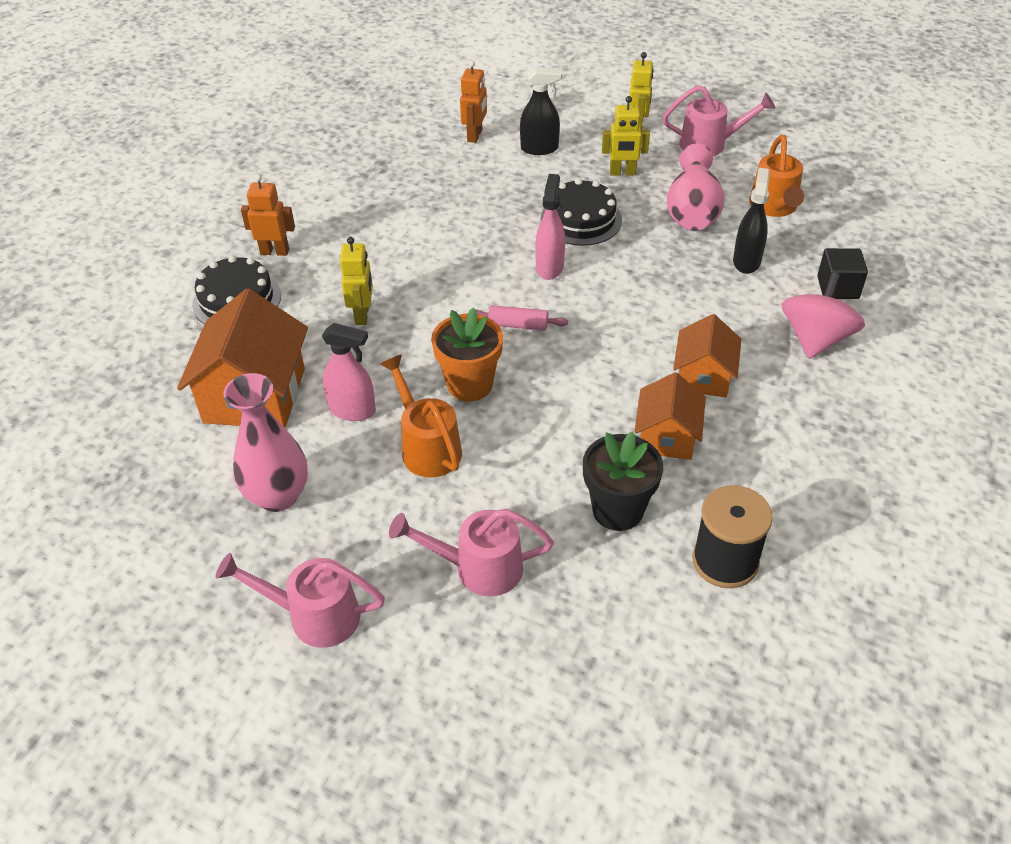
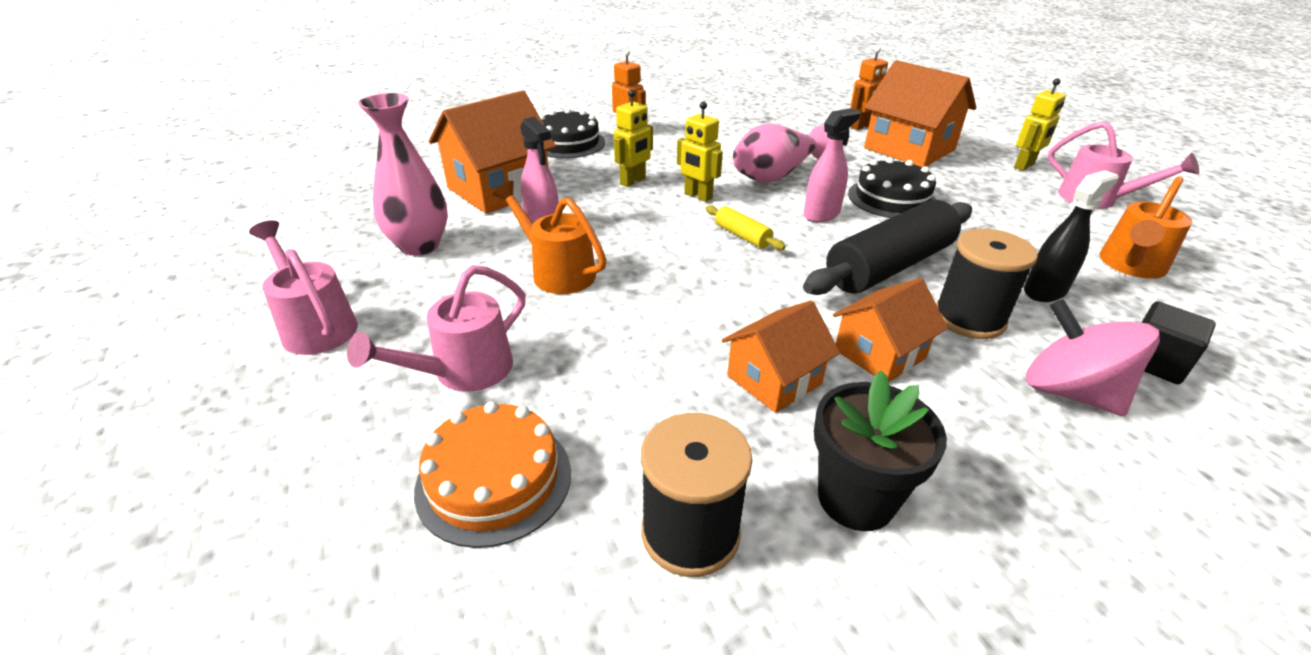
camera: 40 degrees right, 10 degrees down
(427, 447) = (557, 272): orange watering can -> orange watering can turned 60 degrees counterclockwise
(469, 385) = (648, 252): orange flower pot -> none
(478, 568) = (463, 372): pink watering can -> pink watering can turned 90 degrees counterclockwise
(518, 325) = (742, 236): pink rolling pin -> yellow rolling pin
(539, 149) = (909, 149): black spray bottle -> orange house
(595, 614) = (494, 480): none -> orange cake
(618, 510) = (642, 408): black flower pot -> black flower pot (856, 499)
(622, 173) = (972, 186): yellow robot -> yellow robot (698, 196)
(642, 295) = (889, 266): none -> black rolling pin
(692, 211) = (1020, 233): pink vase -> pink vase (777, 174)
(725, 314) = (969, 318): none -> black spool
(815, 339) = (1069, 392): pink spinning top -> pink spinning top turned 105 degrees counterclockwise

